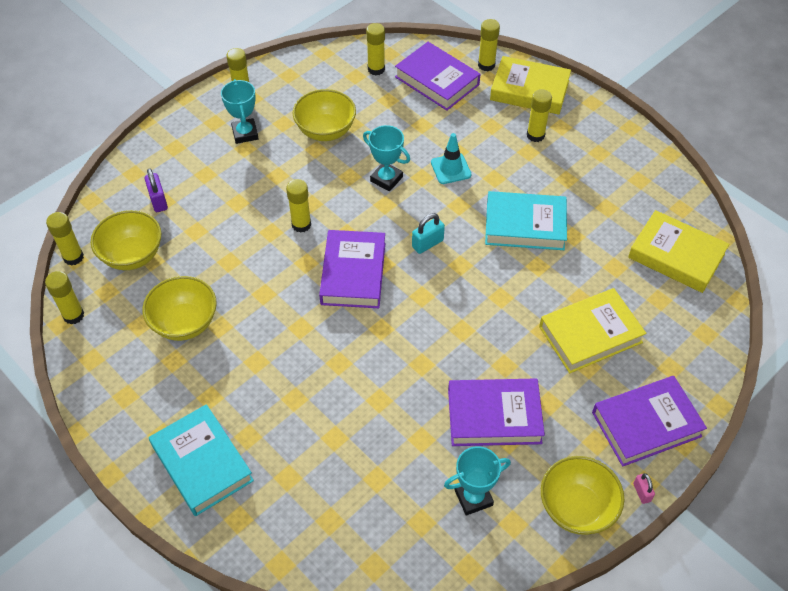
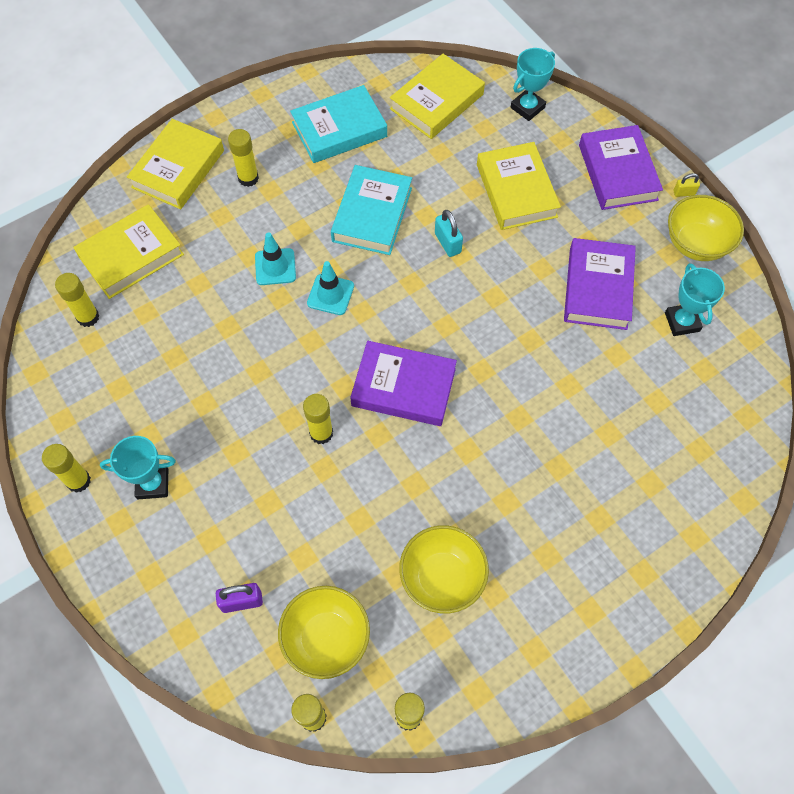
camera: 80 degrees left, 10 degrees up
(202, 463) = (628, 569): turquoise book -> turquoise book (339, 129)
(325, 131) = (177, 388): yellow bowl -> none
(386, 179) = (273, 333): turquoise trophy -> turquoise trophy (527, 107)
(427, 243) = (377, 308): turquoise padlock -> turquoise padlock (447, 243)
(433, 209) = (330, 294): none -> turquoise traffic cone
(437, 81) = (131, 256): purple book -> yellow book
(486, 65) = (123, 201): yellow glue stick -> none
(641, 492) = (684, 193): pink padlock -> yellow padlock

